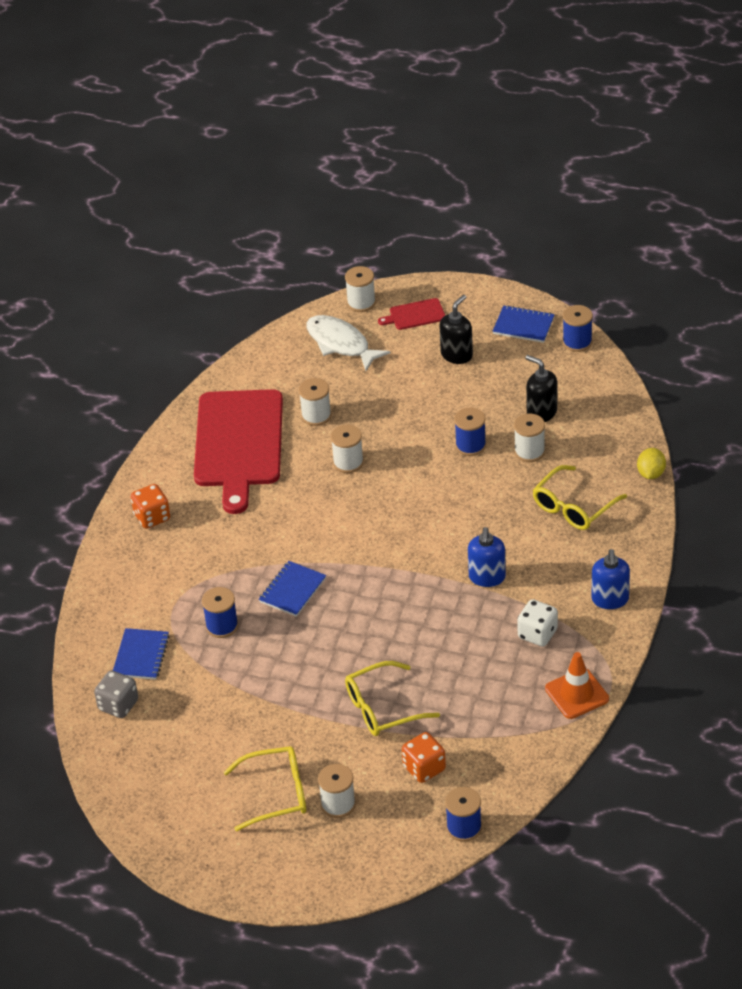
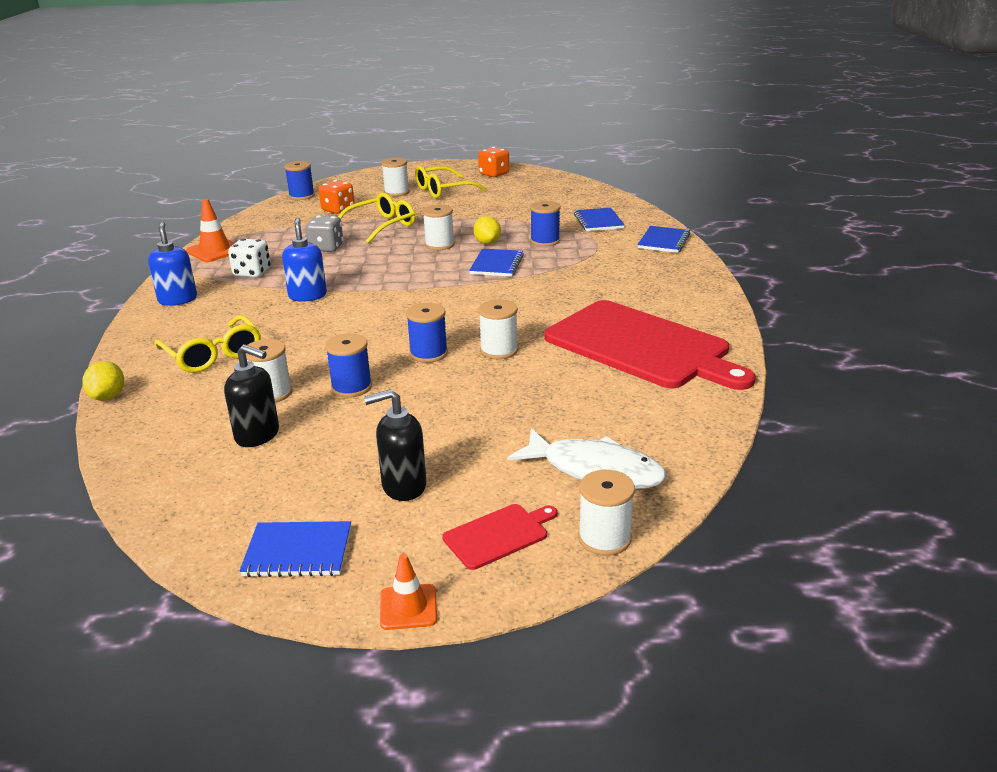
camera: 160 degrees right, 15 degrees down
(105, 595) = (664, 241): none -> blue notebook
(118, 705) = (592, 203): grey dice -> grey dice (326, 248)
(152, 517) = (676, 284): orange dice -> orange dice (494, 174)
(239, 443) = (642, 346): red cutting board -> red cutting board turned 150 degrees clockwise
(282, 637) = (487, 243): none -> yellow lemon
(316, 415) = (568, 384): white spool -> white spool (439, 245)
(457, 355) = (403, 486): black soap dispenser -> black soap dispenser turned 60 degrees clockwise
(473, 287) = (408, 607): none -> orange traffic cone
(573, 507) = (213, 355): yellow glasses -> yellow glasses turned 120 degrees clockwise
(577, 342) = (198, 541): blue spool -> blue spool (428, 354)

